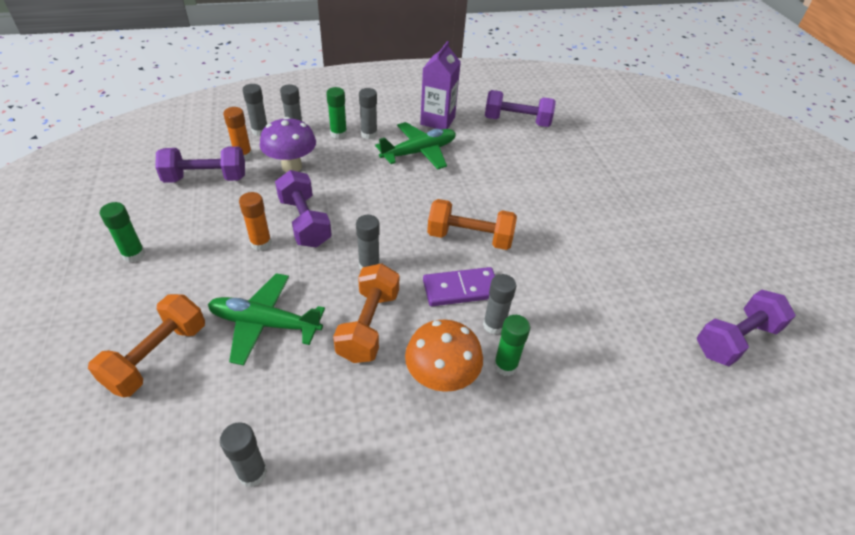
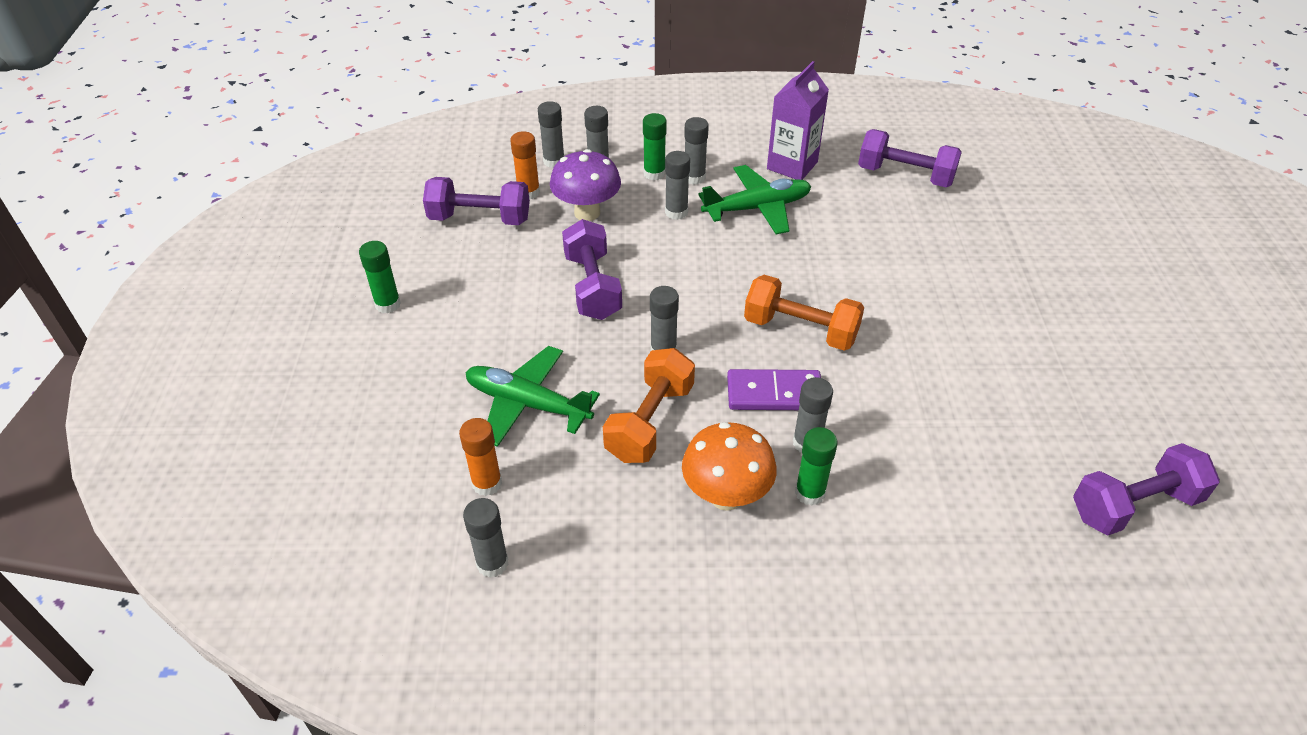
camera: 15 degrees right, 0 degrees up
(157, 356) = (403, 424): orange dumbbell -> none
(261, 243) = (535, 307): orange glue stick -> orange glue stick (487, 483)
(360, 160) = (676, 212): none -> grey glue stick

